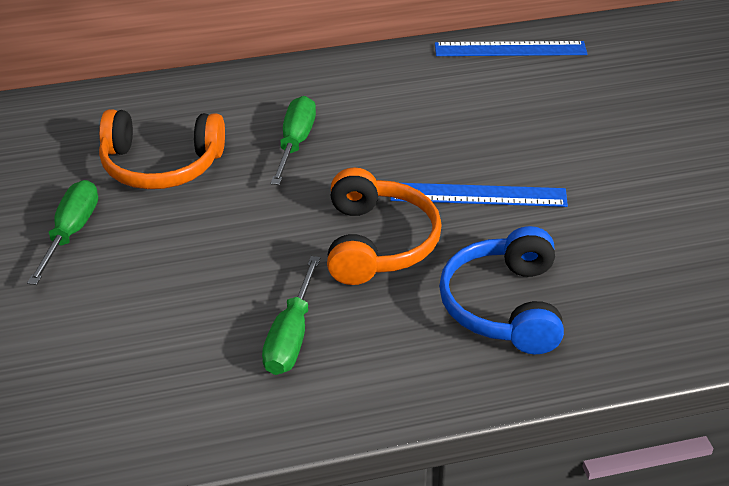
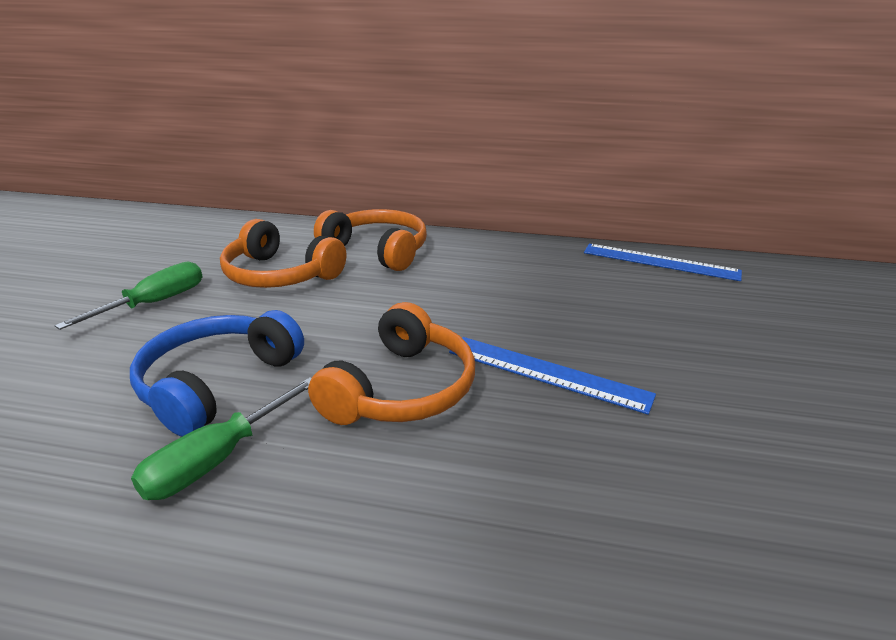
camera: 25 degrees right, 10 degrees down
(232, 107) = (378, 250): none -> orange headphones
(295, 143) = (404, 285): green screwdriver -> none
(504, 306) = (492, 513): blue headphones -> blue headphones (217, 383)

